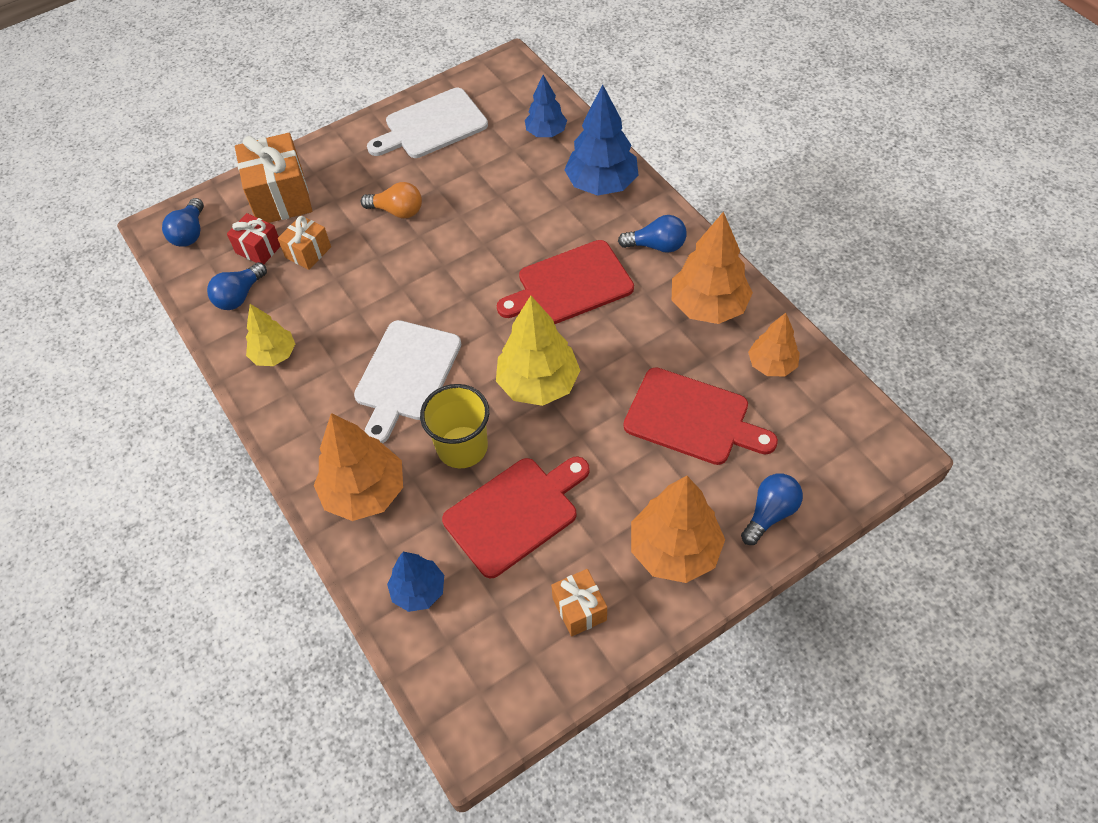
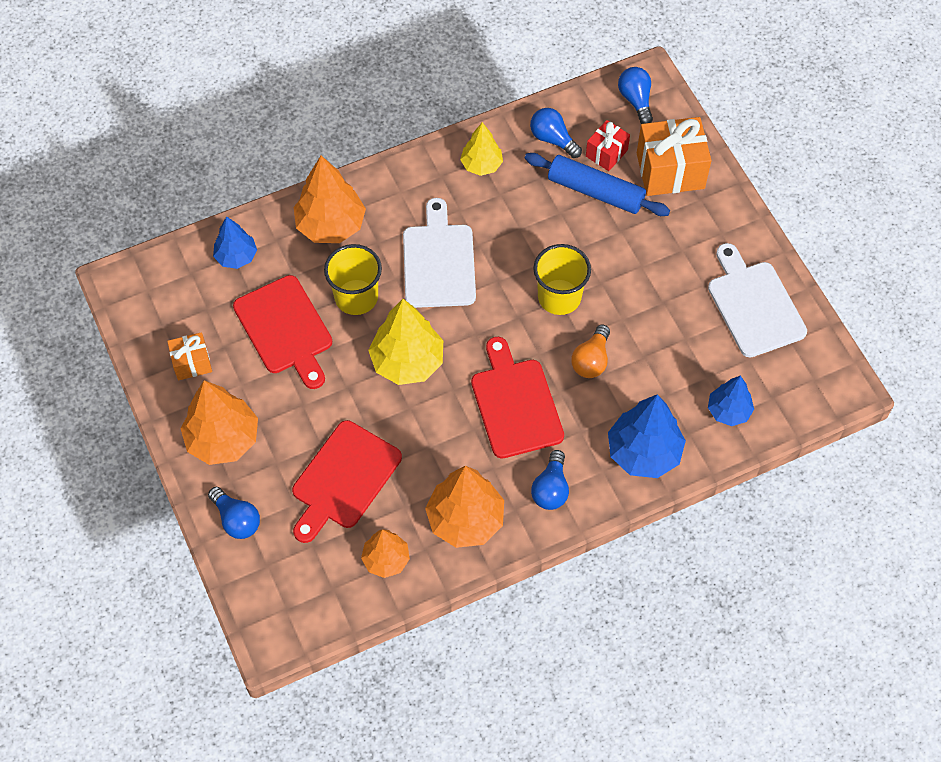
camera: 95 degrees right, 5 degrees up
(190, 233) = (636, 100): blue light bulb -> blue light bulb turned 60 degrees clockwise
(308, 252) = (595, 192): orange gift -> blue rolling pin
(397, 211) = (636, 266): orange light bulb -> orange light bulb (591, 360)
(406, 375) = (439, 261): white cutting board -> white cutting board turned 60 degrees clockwise
(440, 266) = (559, 297): none -> yellow cup

